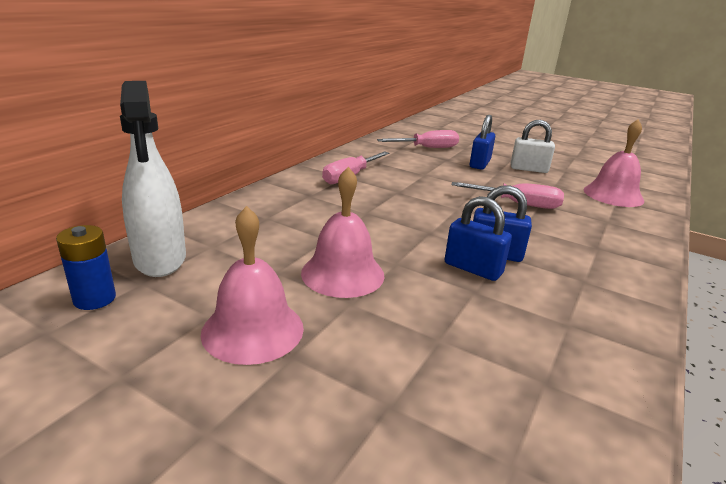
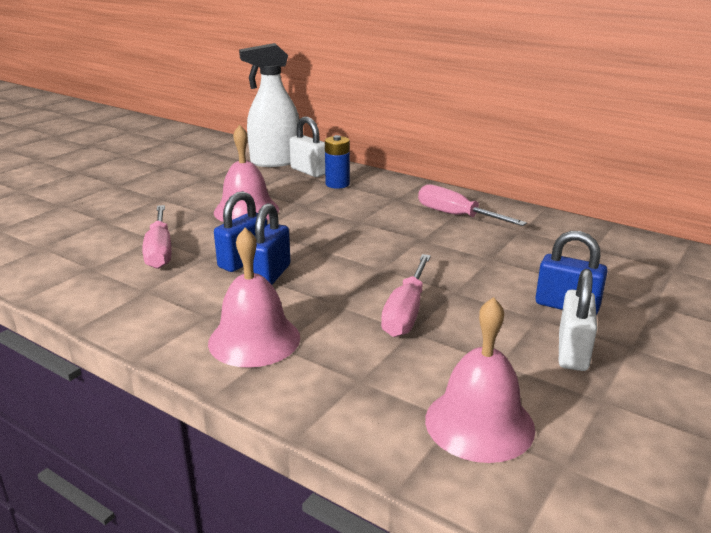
camera: 95 degrees right, 0 degrees up
(94, 299) = (233, 154): blue battery -> blue battery (337, 184)
(213, 236) = (309, 171): none -> white padlock
(253, 330) = (188, 188): pink bell -> pink bell (254, 339)
(427, 148) = (615, 269): pink screwdriver -> pink screwdriver (160, 250)

